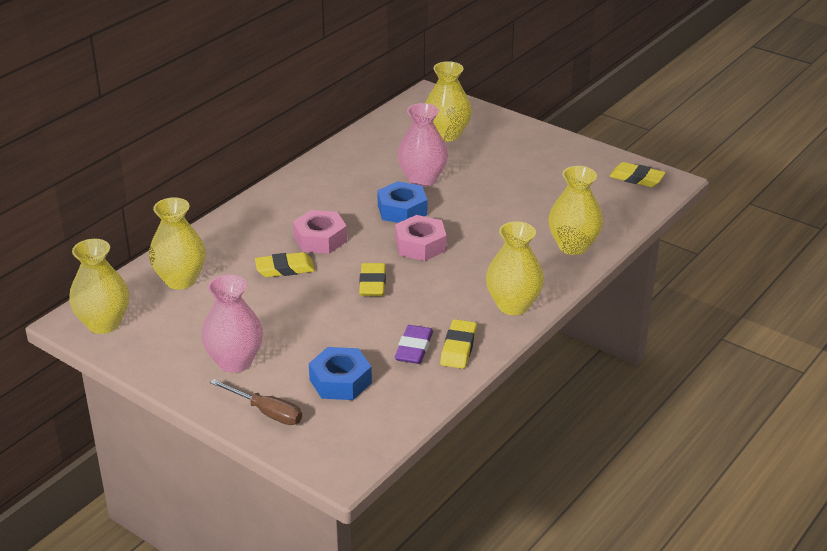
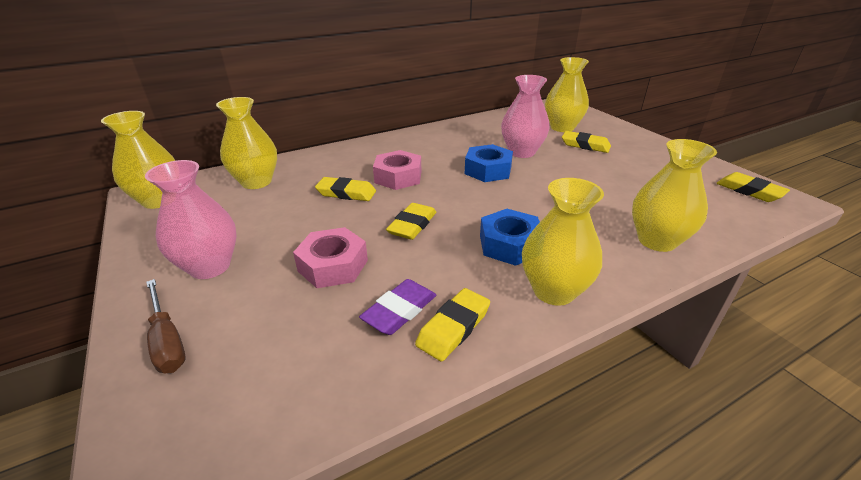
camera: 25 degrees right, 0 degrees up
(340, 381) = (283, 326): blue nut -> blue nut (509, 244)
(420, 245) = (485, 202): pink nut -> pink nut (333, 265)
(480, 155) = (585, 145): none -> yellow eraser

